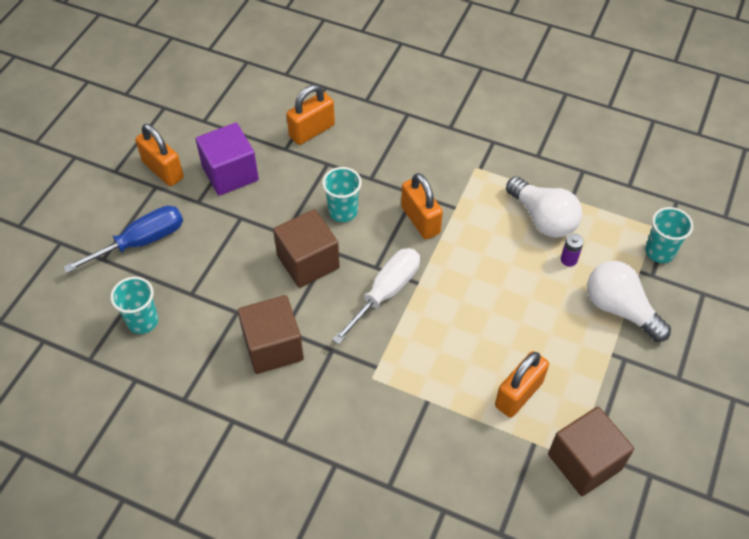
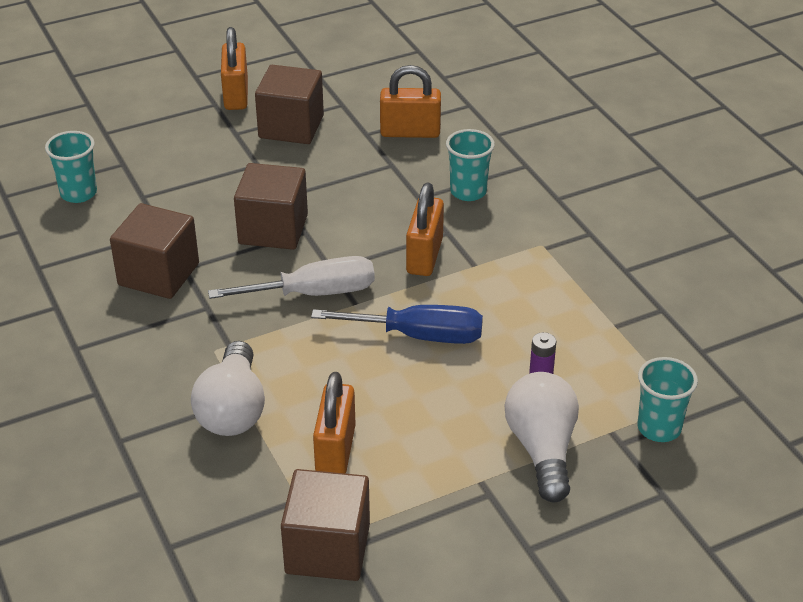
camera: 40 degrees right, 15 degrees down
(141, 242) = (151, 137): blue screwdriver -> blue screwdriver (419, 336)
(230, 173) = (291, 127): purple cube -> brown cube
(343, 211) = (357, 209): turquoise cup -> turquoise cup (468, 191)
(518, 394) = (335, 451): orange padlock -> orange padlock turned 75 degrees counterclockwise
(543, 218) = (559, 325): white light bulb -> white light bulb (233, 410)

